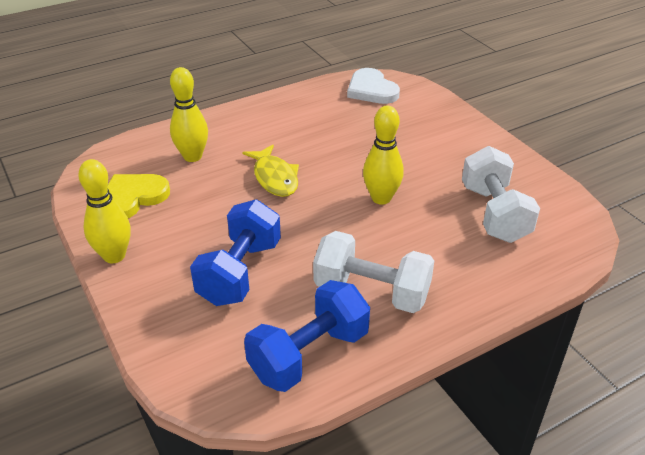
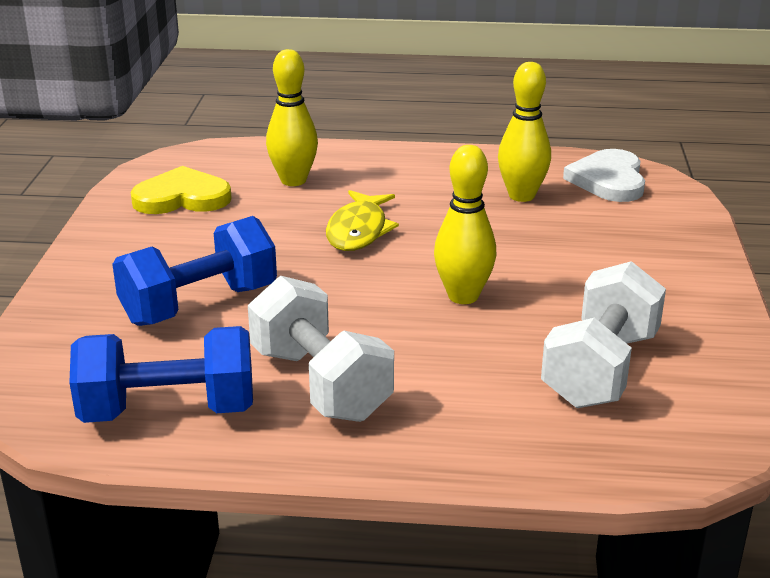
camera: 35 degrees right, 10 degrees down
(114, 256) = (98, 242): yellow bowling pin -> yellow bowling pin (521, 196)

